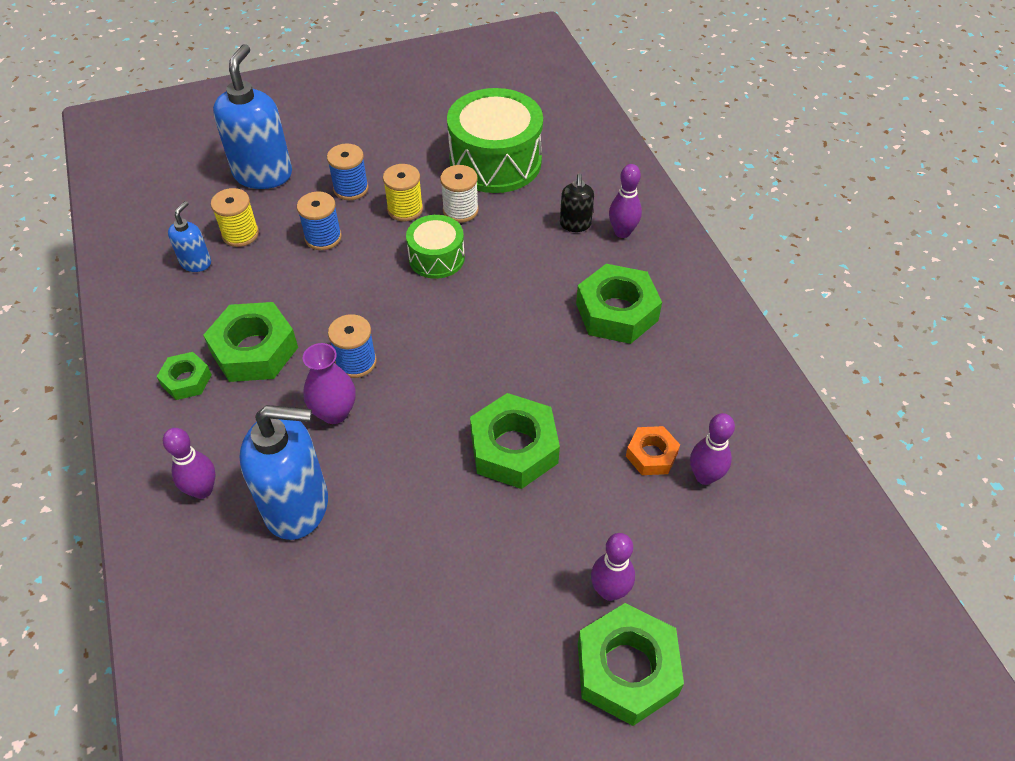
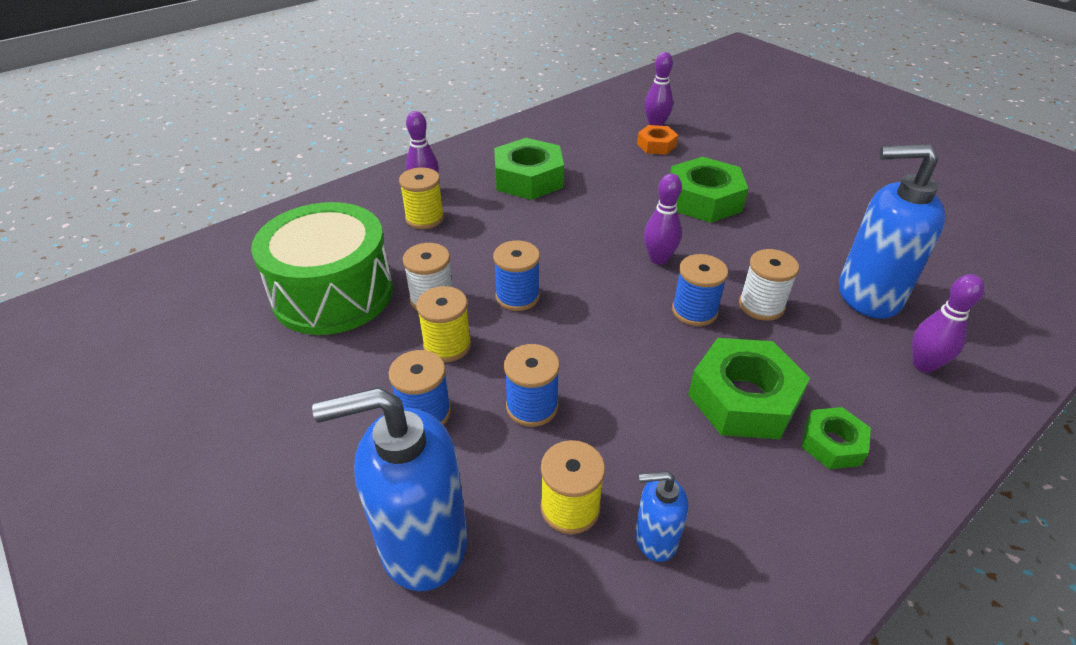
camera: 110 degrees left, 10 degrees down
(297, 506) = (868, 295): blue soap dispenser -> blue soap dispenser turned 60 degrees counterclockwise
(334, 412) = (761, 306): purple vase -> white spool
(436, 258) = (517, 296): green drum -> blue spool
(575, 224) = (424, 218): black soap dispenser -> yellow spool
(609, 591) = (771, 145): purple bowling pin -> purple bowling pin (658, 259)
(626, 669) = (811, 133): green nut -> none

